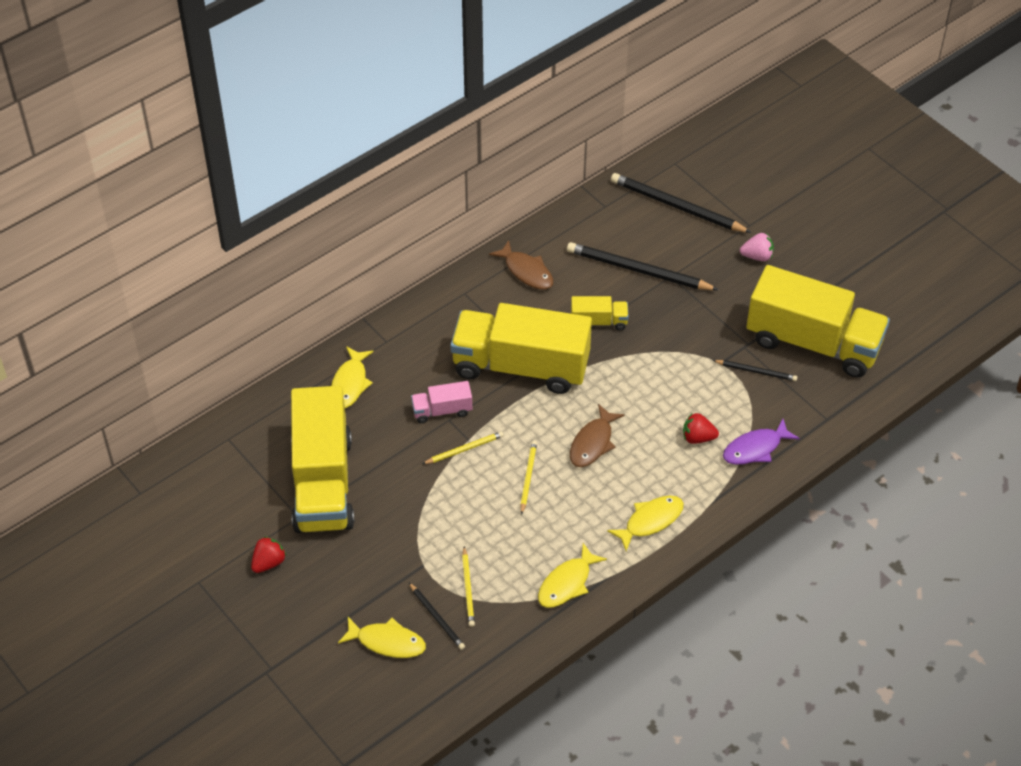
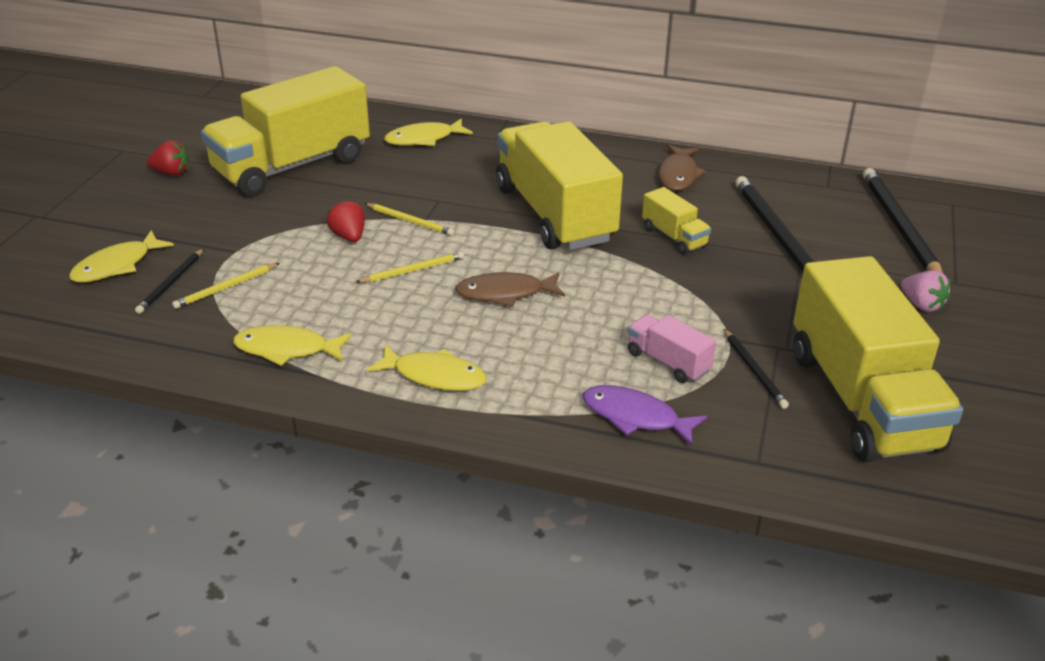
camera: 55 degrees right, 15 degrees down
(387, 642) = (117, 265): yellow fish -> yellow fish turned 60 degrees clockwise
(442, 410) = (445, 193): pink truck -> pink truck (668, 362)
(698, 437) = (598, 364): red strawberry -> red strawberry (349, 237)

